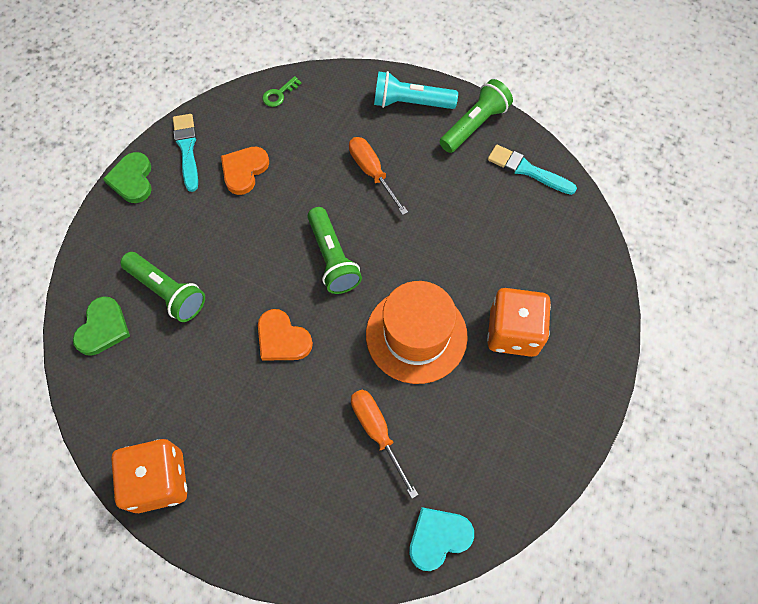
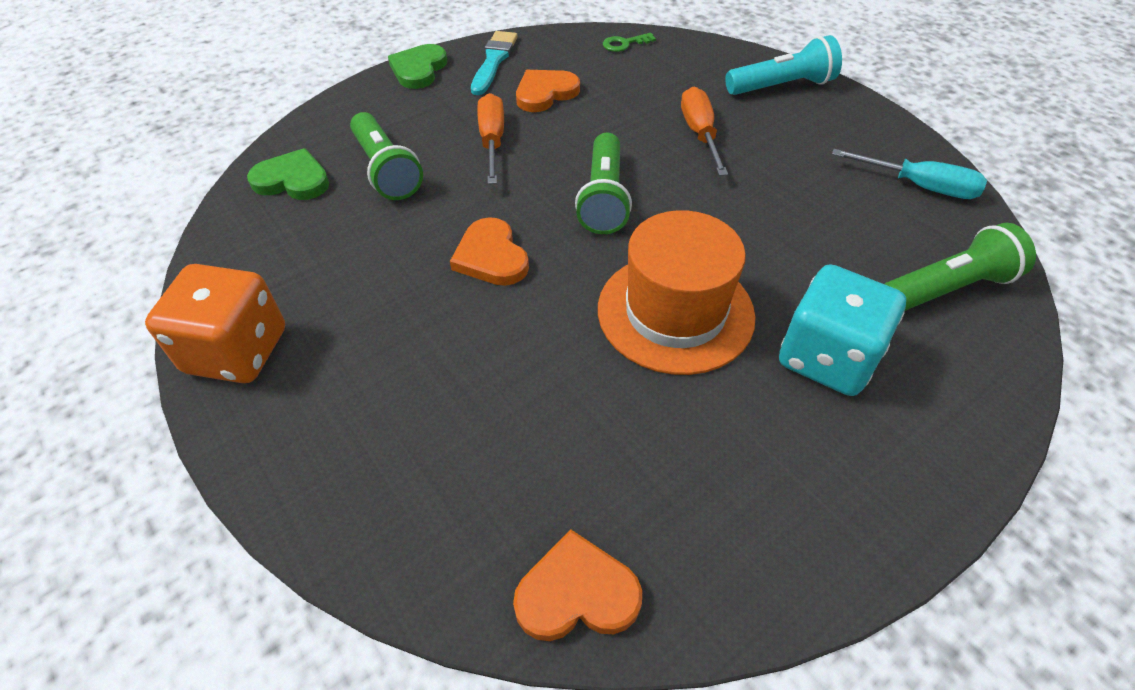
camera: 25 degrees right, 15 degrees down
(103, 328) = (292, 180): green heart -> green heart turned 120 degrees counterclockwise
(377, 432) = (557, 406): orange screwdriver -> orange screwdriver (492, 141)
(410, 103) = (782, 86): turquoise flashlight -> turquoise flashlight turned 135 degrees clockwise
(438, 538) = (577, 593): turquoise heart -> orange heart
(474, 125) = (859, 126): green flashlight -> green flashlight (948, 289)
(513, 332) = (827, 358): orange dice -> turquoise dice
(527, 170) = (919, 186): turquoise brush -> turquoise screwdriver

